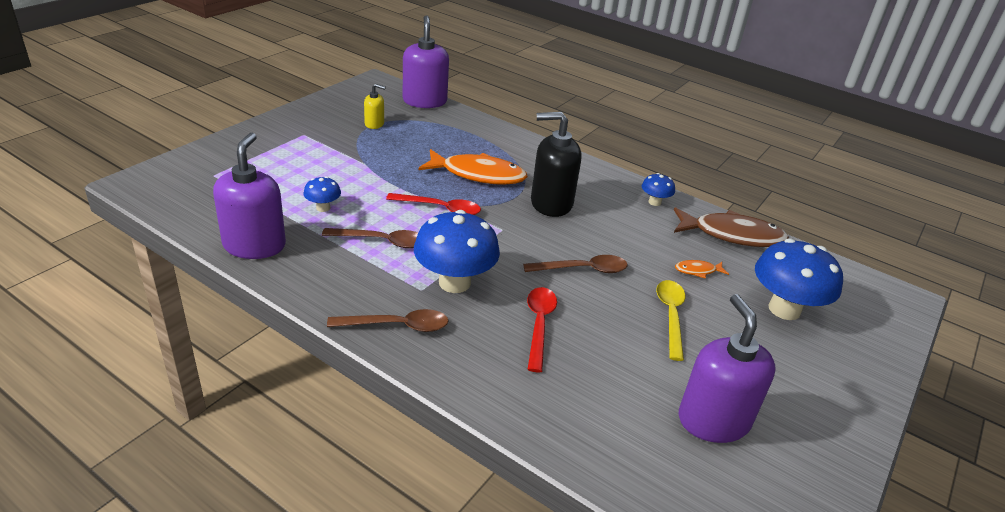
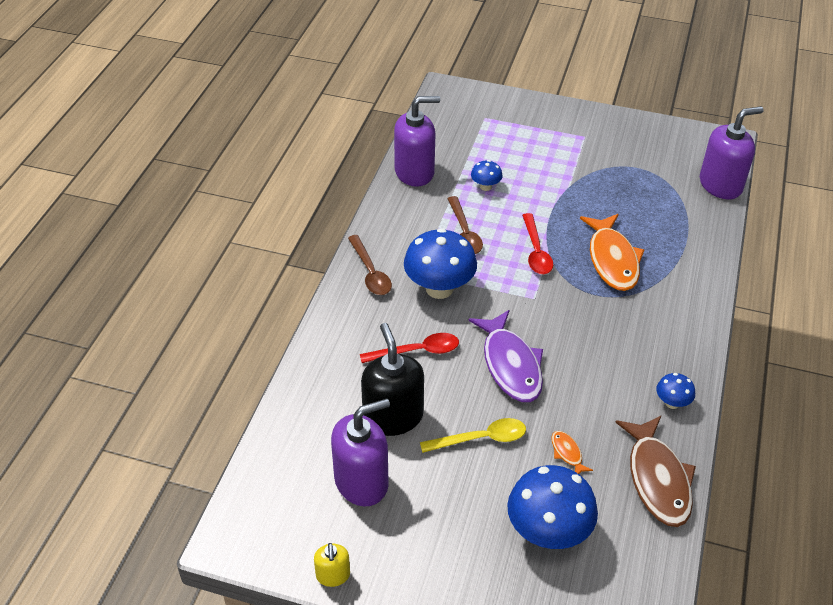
camera: 75 degrees right, 10 degrees up
(374, 124) = (642, 168): yellow soap dispenser -> yellow soap dispenser (333, 575)
(551, 203) = (603, 321): black soap dispenser -> black soap dispenser (393, 417)
(582, 269) = (510, 365): brown spoon -> purple fish

